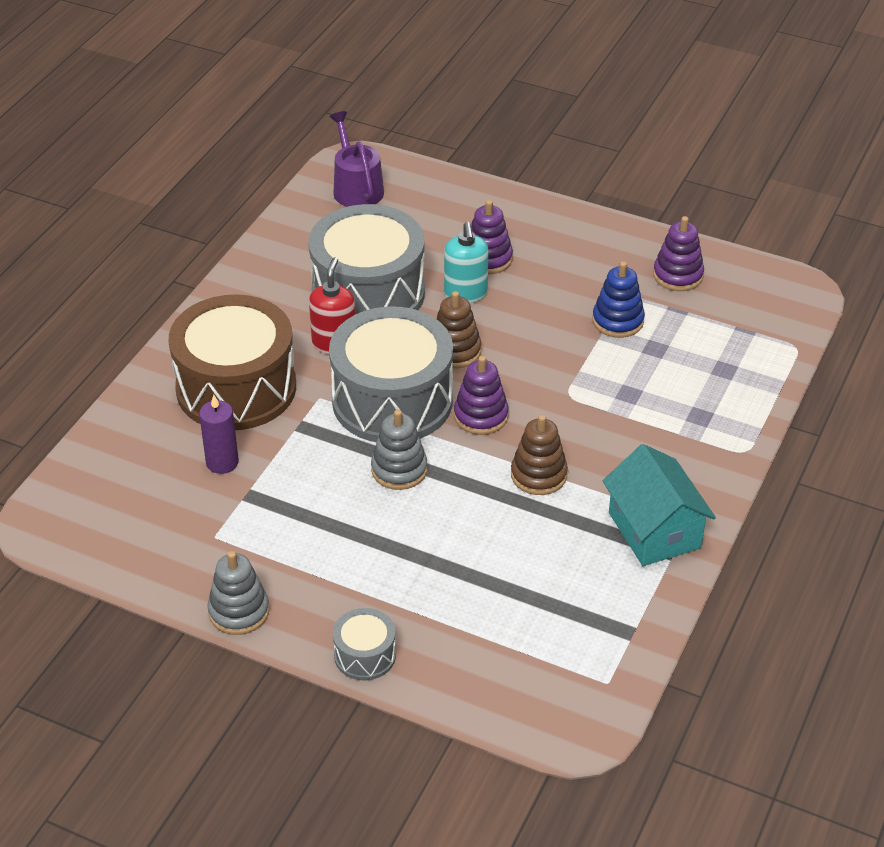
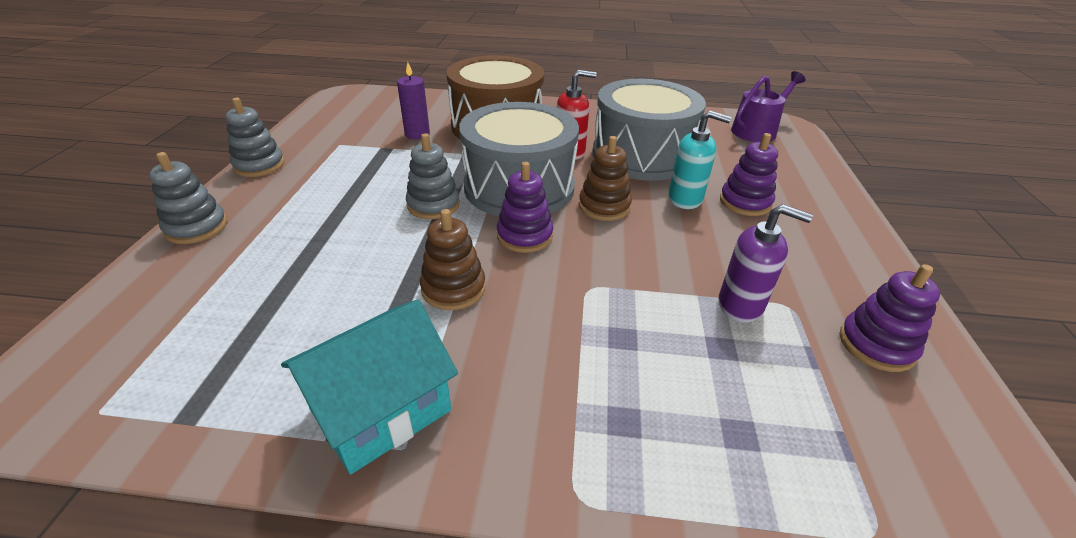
camera: 70 degrees right, 5 degrees down
(365, 655) = (196, 227): grey drum -> grey stacking toy
(465, 294) = (685, 199): turquoise soap dispenser -> turquoise soap dispenser turned 135 degrees counterclockwise
(618, 321) = (740, 305): blue stacking toy -> purple soap dispenser

